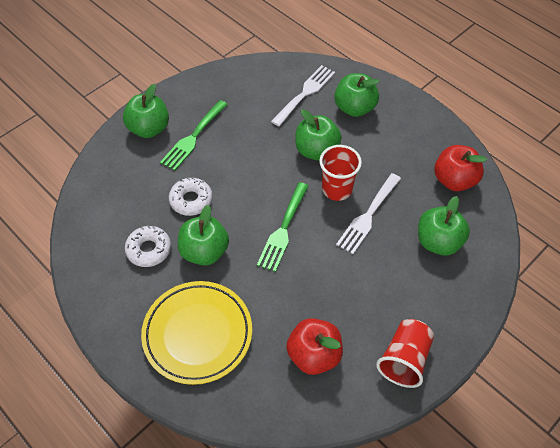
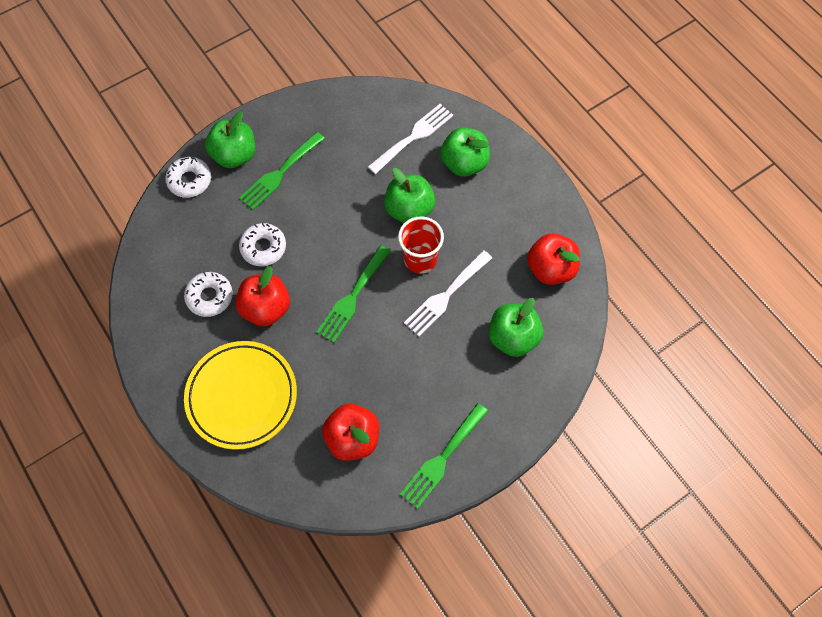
camera: 10 degrees right, 10 degrees up
(111, 154) = (190, 180): none -> white donut
(204, 251) = (266, 308): green apple -> red apple
(404, 359) = (442, 459): red cup -> green fork

